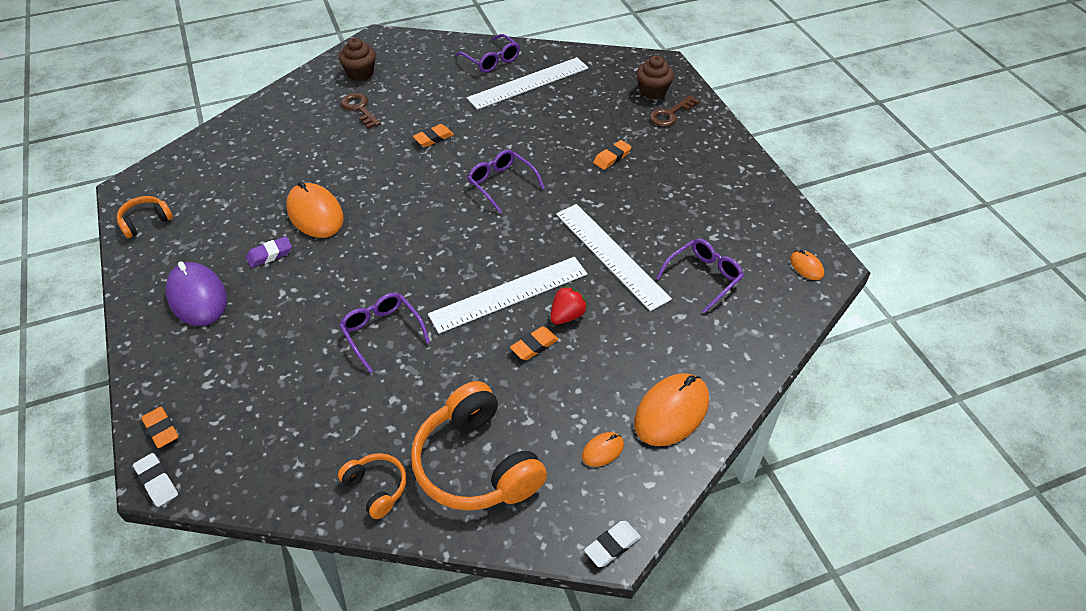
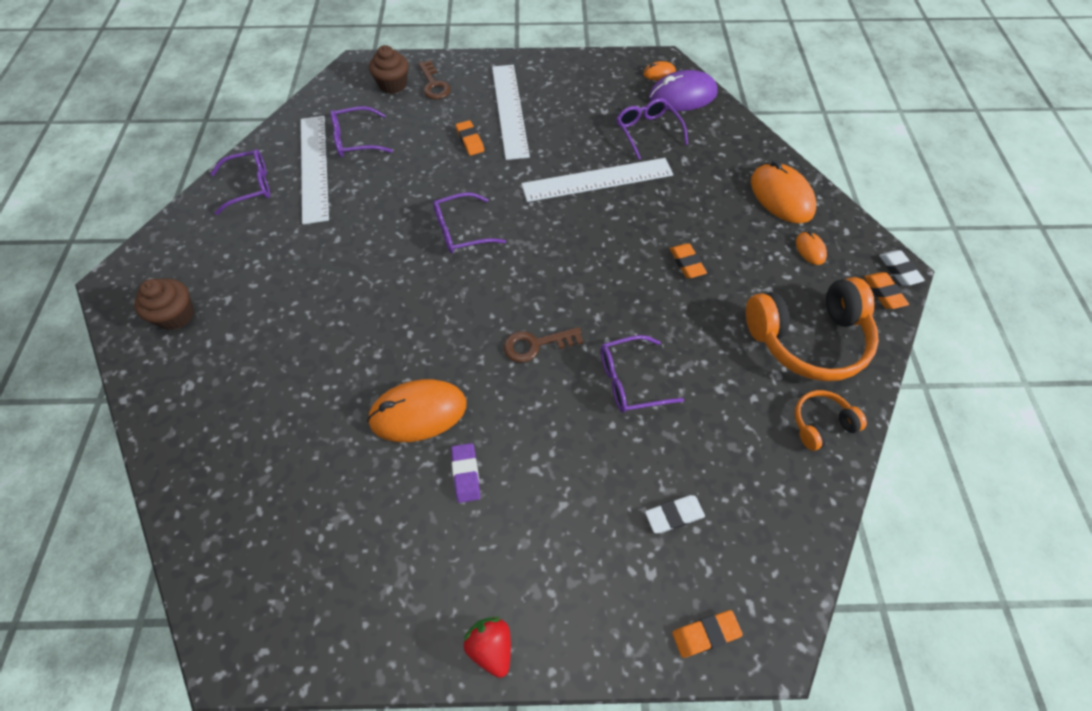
camera: 70 degrees left, 10 degrees up
(145, 221) = (323, 632): orange headphones -> none
(157, 482) = (779, 644): white eraser -> white eraser (674, 515)
(197, 297) = (504, 571): purple mouse -> purple mouse (682, 96)
(359, 109) = (249, 330): brown key -> brown key (536, 345)
(433, 138) = (353, 270): orange eraser -> orange eraser (883, 293)
(509, 294) = (617, 265): white ruler -> white ruler (510, 110)
(567, 316) = (659, 230): red strawberry -> red strawberry (491, 646)
(572, 94) = (356, 140): none -> purple glasses

